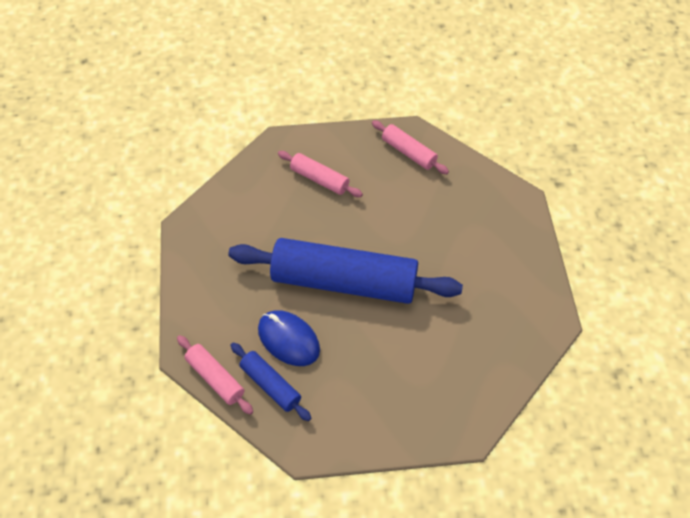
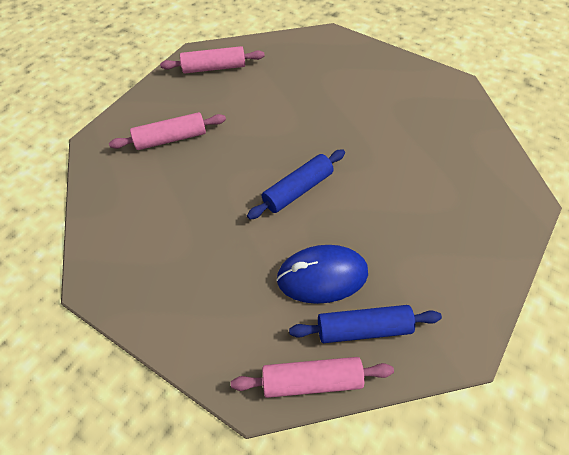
camera: 50 degrees left, 0 degrees up
(344, 282) = (297, 190): blue rolling pin -> blue rolling pin, size x0.46

